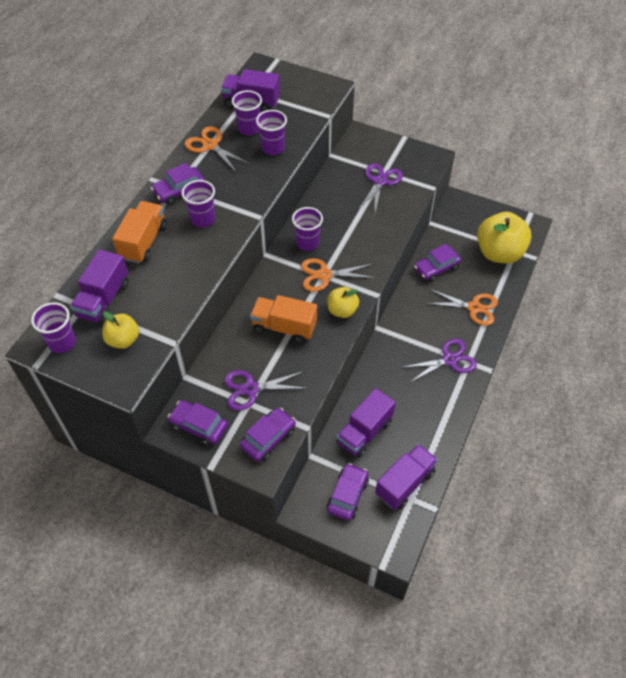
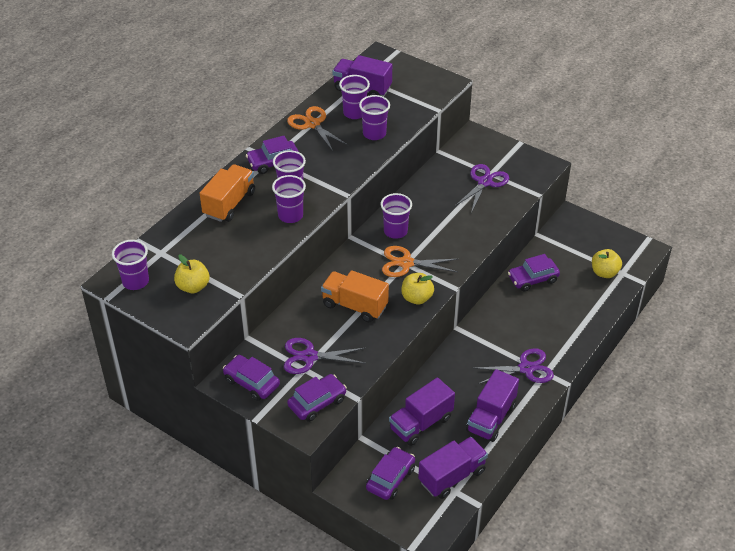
camera: 10 degrees right, 10 degrees down
(104, 300) = (181, 250): purple truck -> purple truck (491, 418)
(208, 247) = (290, 215): none -> purple cup
(474, 308) = (564, 322): orange scissors -> none
(499, 253) = (604, 272): yellow apple -> yellow apple, size x0.53

